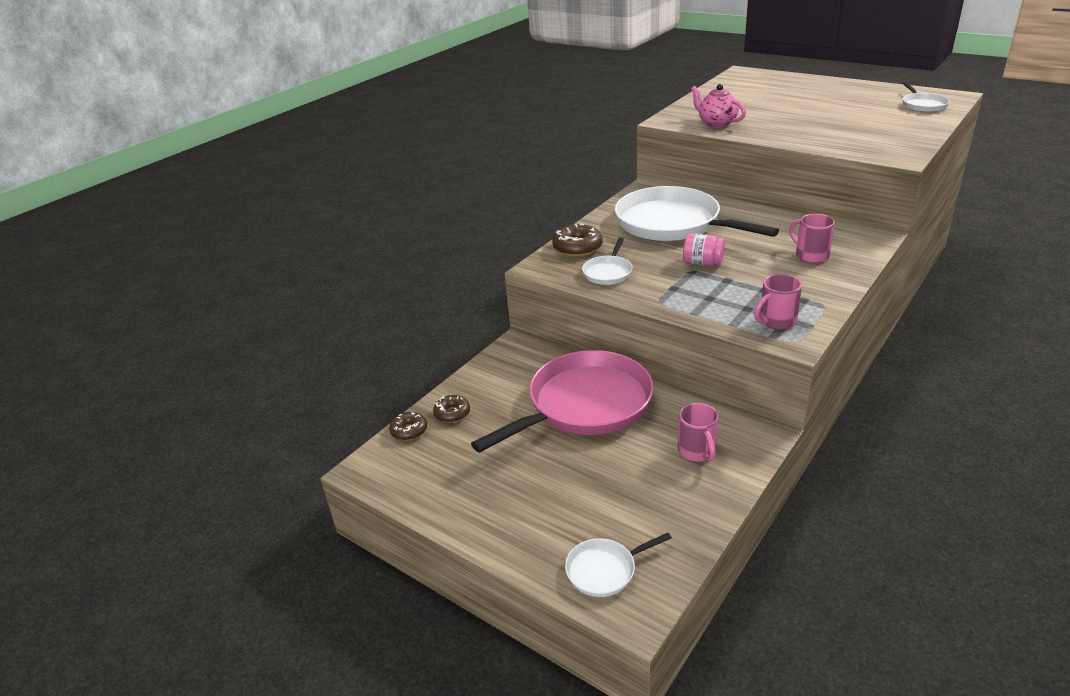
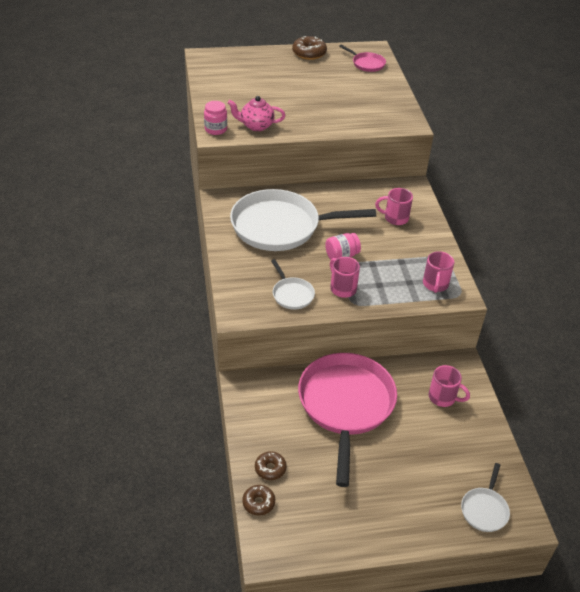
camera: 50 degrees left, 10 degrees up
(577, 248) = (242, 281): brown donut -> brown donut (309, 53)
(665, 286) = (342, 288): none -> pink mug
(673, 118) = (215, 129): none -> pink jar
(923, 105) = (367, 64): white pan -> pink pan

